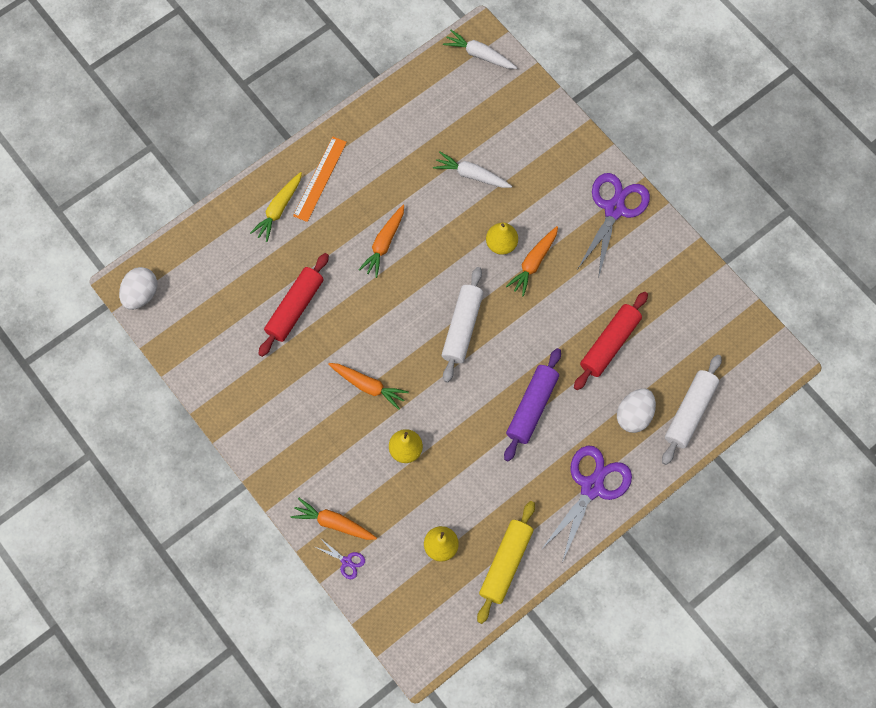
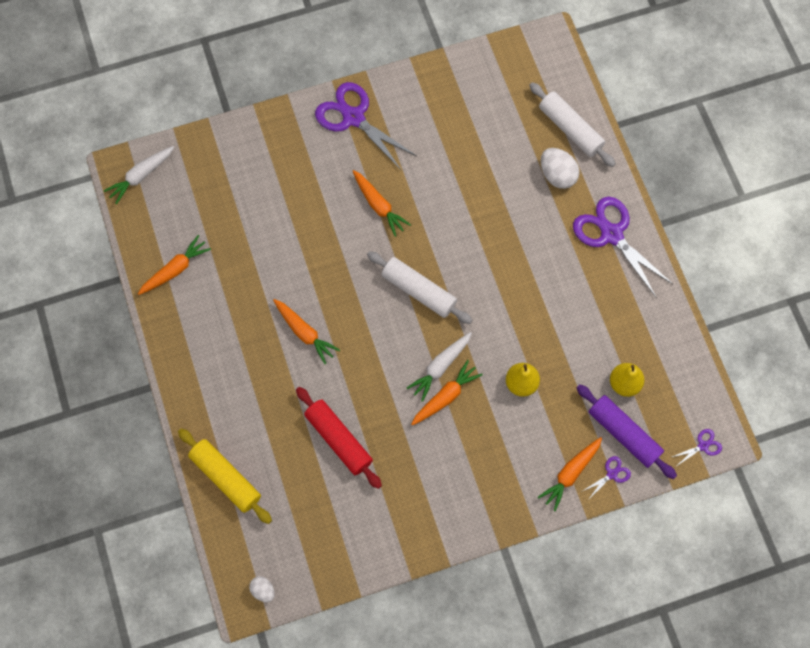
camera: 70 degrees left, 0 degrees up
(141, 294) = (263, 590): white egg -> white egg, size x0.58
(278, 209) = (226, 421): yellow carrot -> none
(320, 178) = (209, 370): orange ruler -> none
(402, 116) = (175, 269): none -> orange carrot
(405, 641) = (703, 445): none -> purple scissors
(471, 175) = (266, 228): white carrot -> white carrot (440, 367)
(501, 244) = (348, 227): yellow pear -> none
(505, 563) = (658, 332): yellow rolling pin -> yellow rolling pin (226, 478)
(532, 407) = (519, 258): purple rolling pin -> purple rolling pin (623, 434)
(609, 344) = (483, 170): red rolling pin -> none

